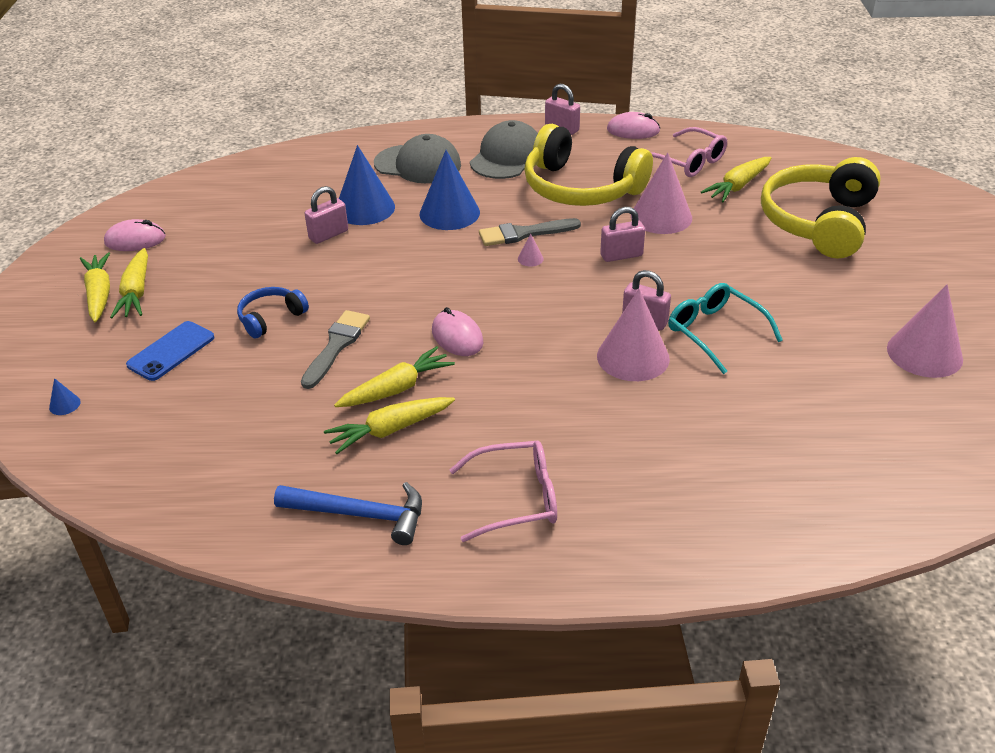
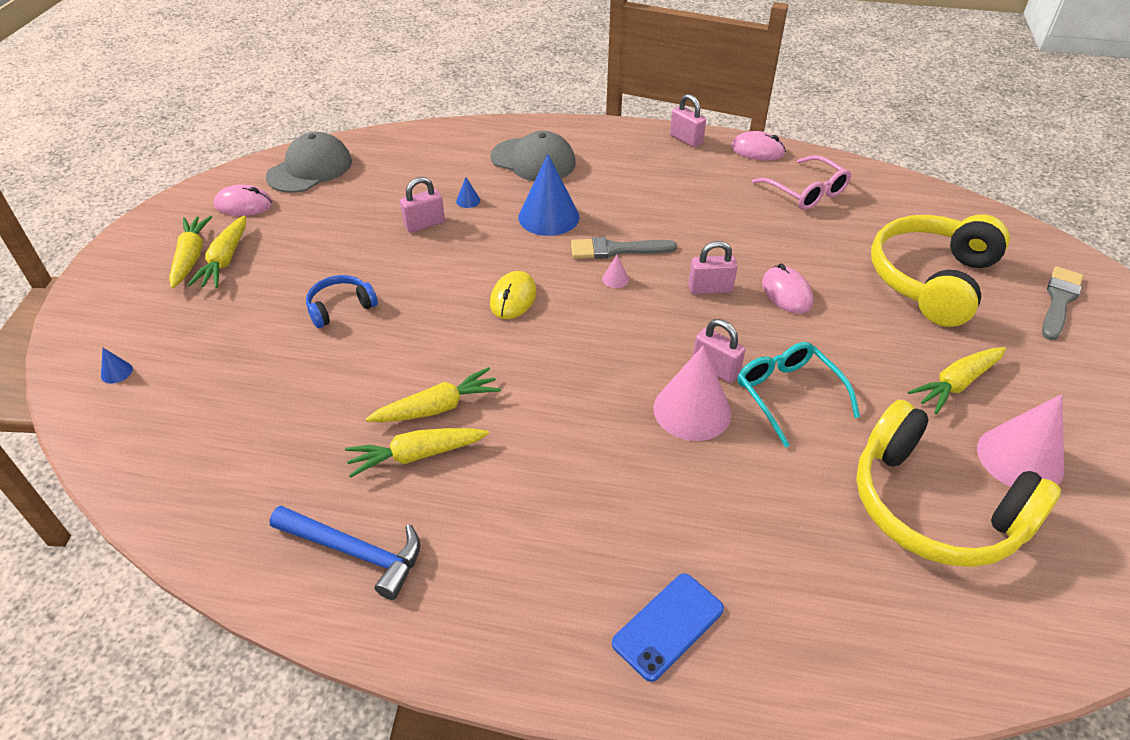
camera: 10 degrees right, 5 degrees up
(171, 351) = (235, 329): blue phone -> blue phone (668, 626)
(336, 346) = (393, 348): grey brush -> grey brush (1059, 301)
(365, 208) = (468, 200): blue cone -> blue cone, size x0.40
(438, 288) = (513, 298): none -> yellow mouse
(457, 337) = (516, 357): pink mouse -> pink mouse (786, 293)
(507, 157) = (623, 163): grey cap -> grey cap (310, 169)
(515, 498) = (521, 563): pink glasses -> none
(581, 188) = (687, 207): yellow headphones -> yellow headphones (933, 507)
(661, 216) = (763, 250): pink cone -> none
(737, 186) = (852, 227): yellow carrot -> yellow carrot (956, 384)

